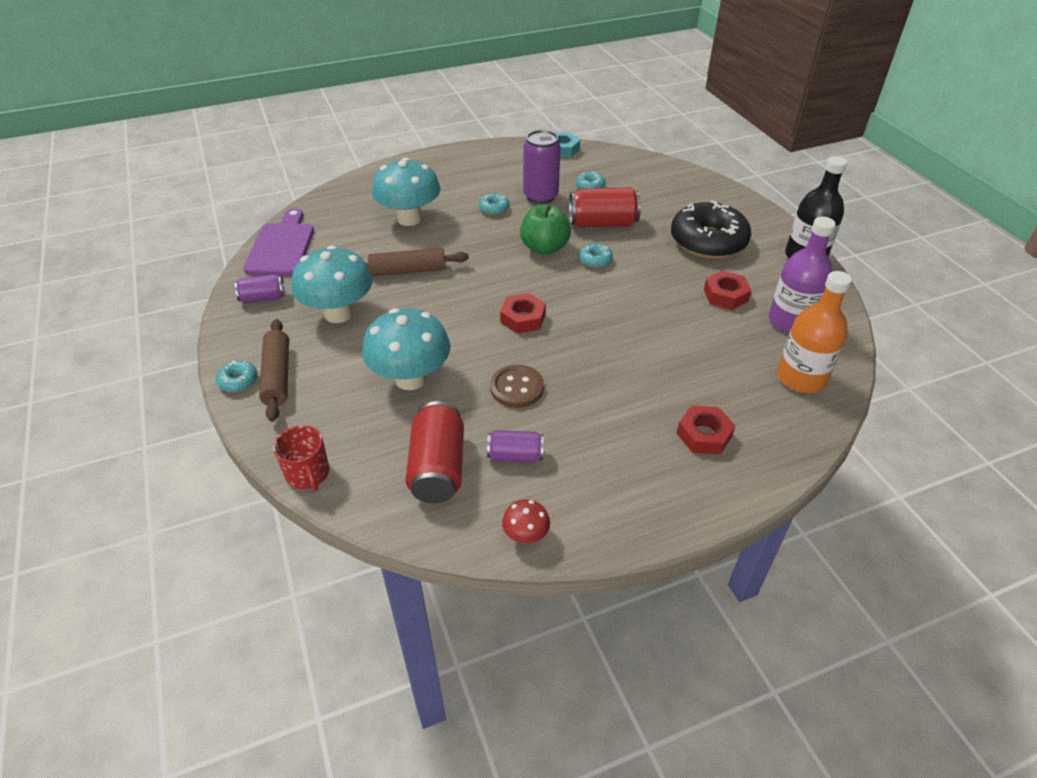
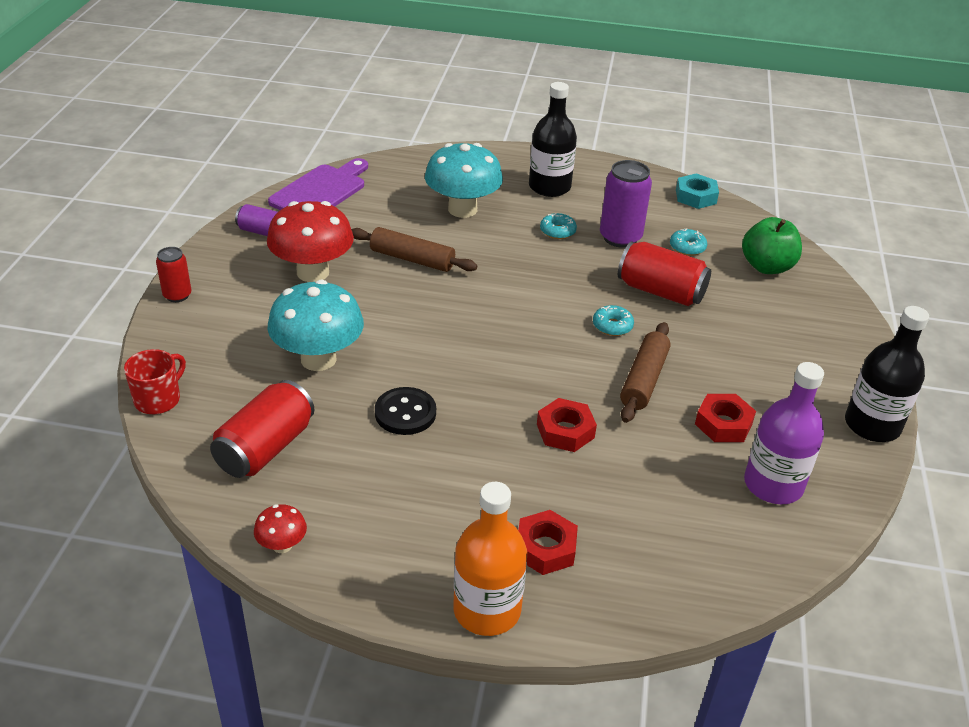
camera: 30 degrees right, 5 degrees down
(238, 381) = (177, 295): turquoise donut -> red can
(277, 376) = (211, 305): brown rolling pin -> brown rolling pin (644, 380)
(308, 474) = (158, 399): red mug -> red mug turned 150 degrees counterclockwise
(339, 313) = (313, 272): turquoise mushroom -> red mushroom
(457, 178) = (549, 187): none -> black bottle
(515, 456) = (342, 473): purple can -> none
(517, 388) = (405, 413): brown button -> black button
(523, 318) = (477, 351): red nut -> red nut (565, 431)
(544, 248) = (570, 292): green apple -> green apple (767, 267)
(708, 241) = (765, 359): black donut -> none
(801, 378) = (718, 548): orange bottle -> orange bottle (487, 610)

